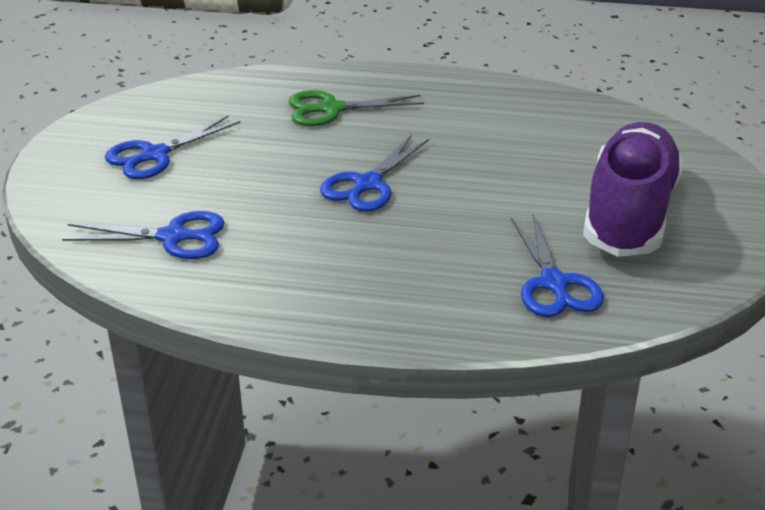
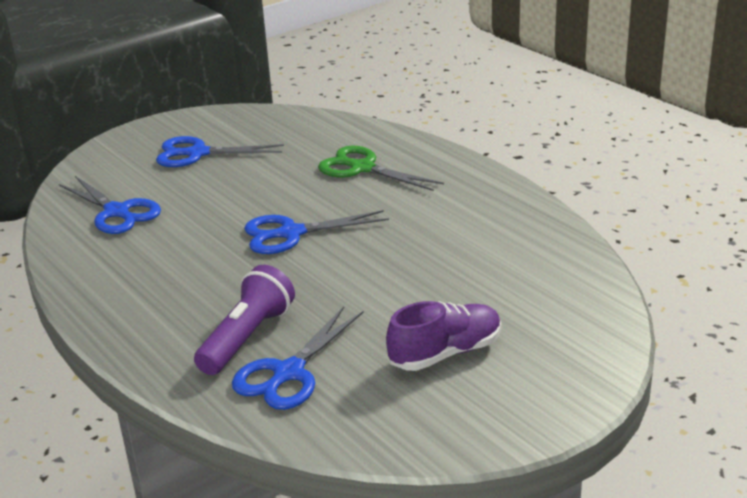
camera: 45 degrees right, 5 degrees down
(479, 276) = (247, 337): none -> purple flashlight
(629, 214) = (445, 353): purple shoe -> purple shoe, size x0.56

